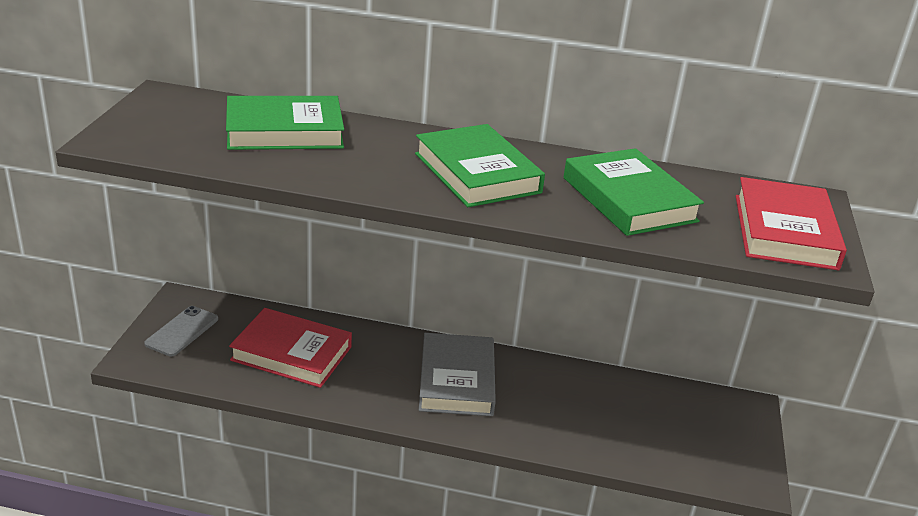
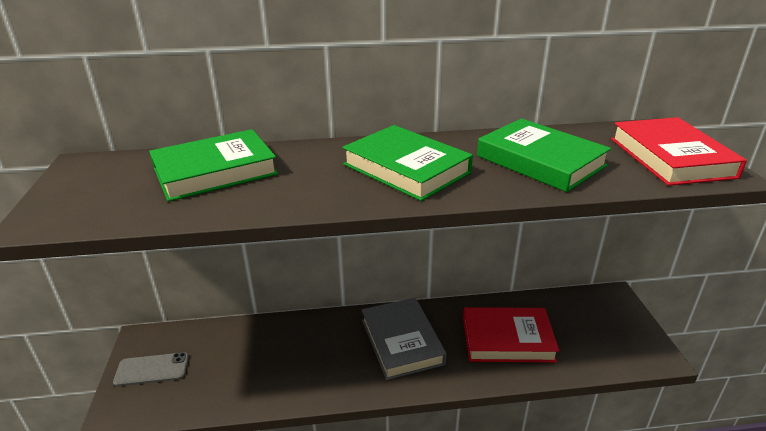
camera: 15 degrees left, 0 degrees up
(182, 331) = (152, 369): grey phone -> grey phone turned 75 degrees clockwise
(291, 353) = (257, 360): red book -> red book (507, 339)

